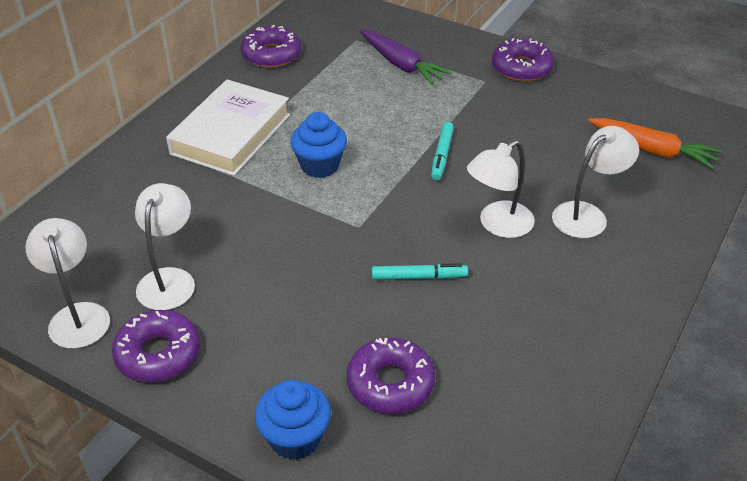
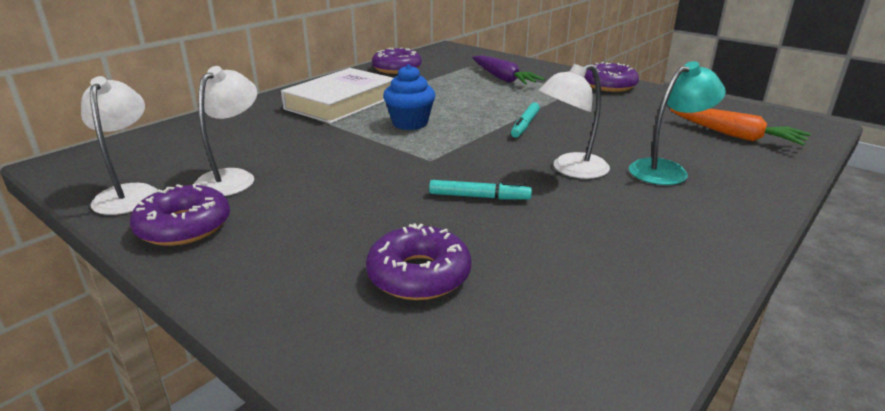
camera: 10 degrees right, 15 degrees down
(295, 438) = (286, 311): blue cupcake -> none
(587, 215) = (667, 170): white lamp -> turquoise lamp

